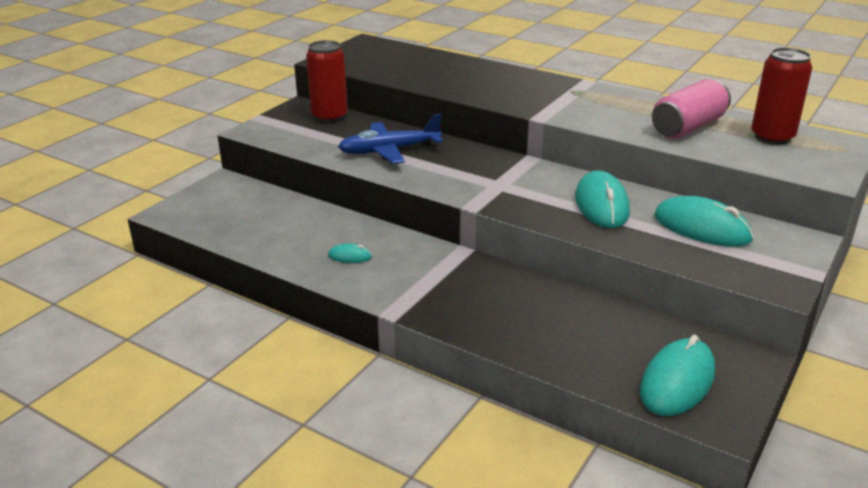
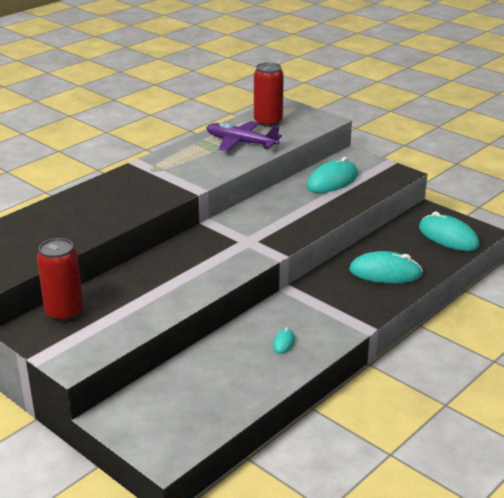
camera: 80 degrees left, 0 degrees up
(389, 151) = (163, 284): blue plane -> none
(601, 205) = (292, 207): turquoise mouse -> turquoise mouse (385, 272)
(688, 127) = (241, 143): pink can -> purple plane

